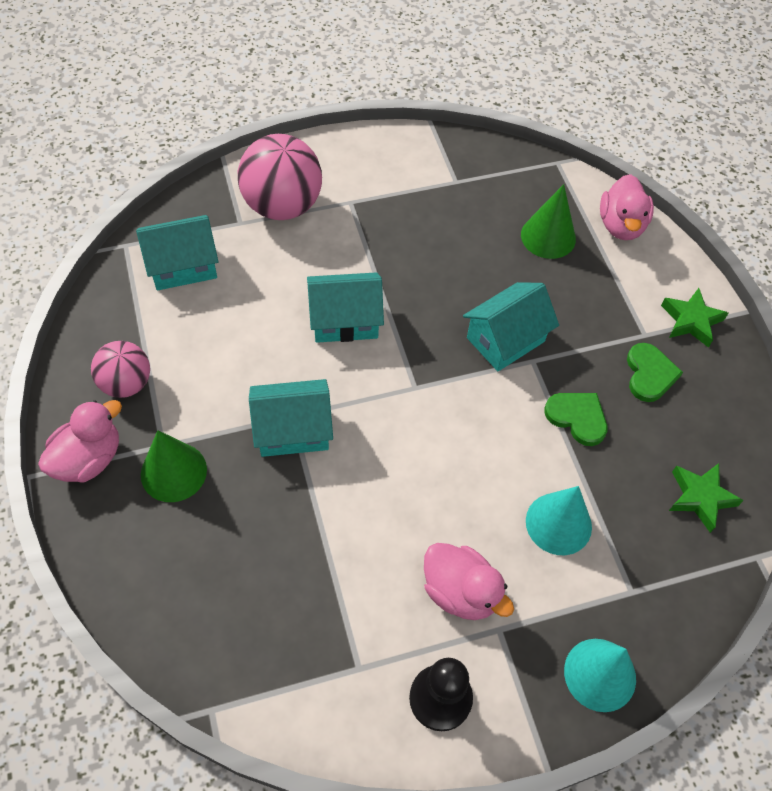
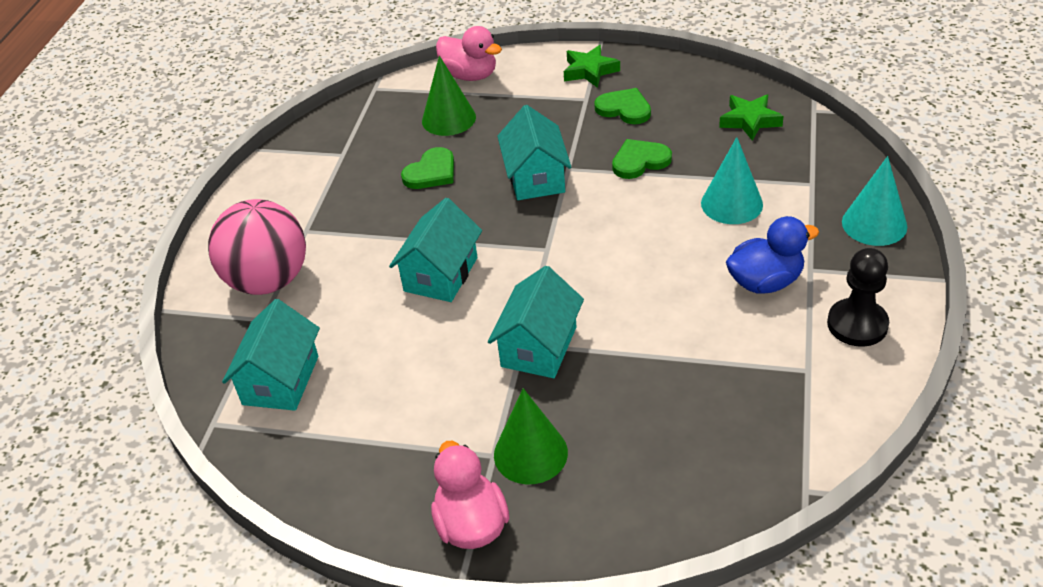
camera: 55 degrees left, 15 degrees down
(126, 383) = (397, 467): pink ball -> none
(460, 592) = (765, 282): pink duck -> blue duck
(468, 256) = (431, 172): none -> green heart

